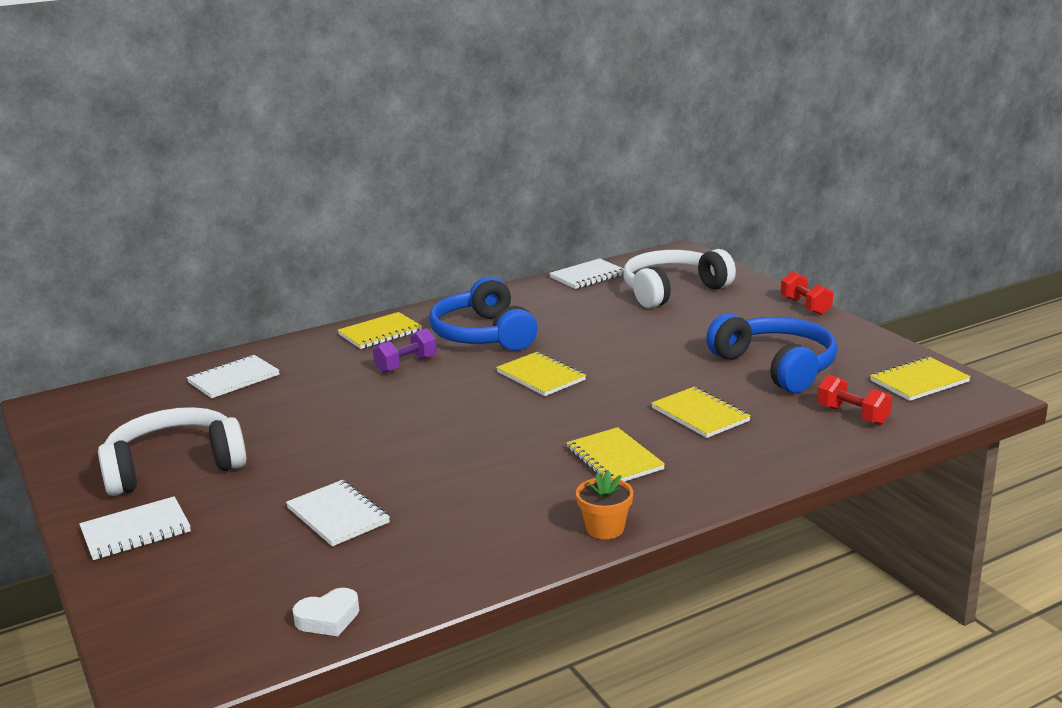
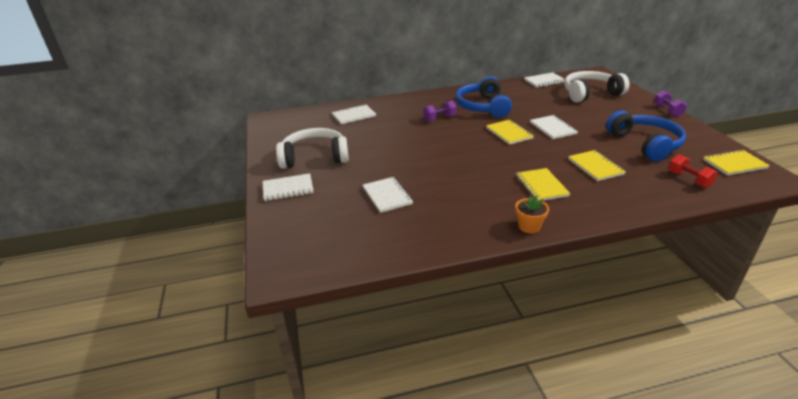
camera: 15 degrees right, 10 degrees up
(328, 618) = (369, 253): white heart -> none
(380, 333) = (430, 100): yellow notebook -> none
(617, 358) = (553, 128): none -> white notebook
(805, 306) = (667, 111): red dumbbell -> purple dumbbell

